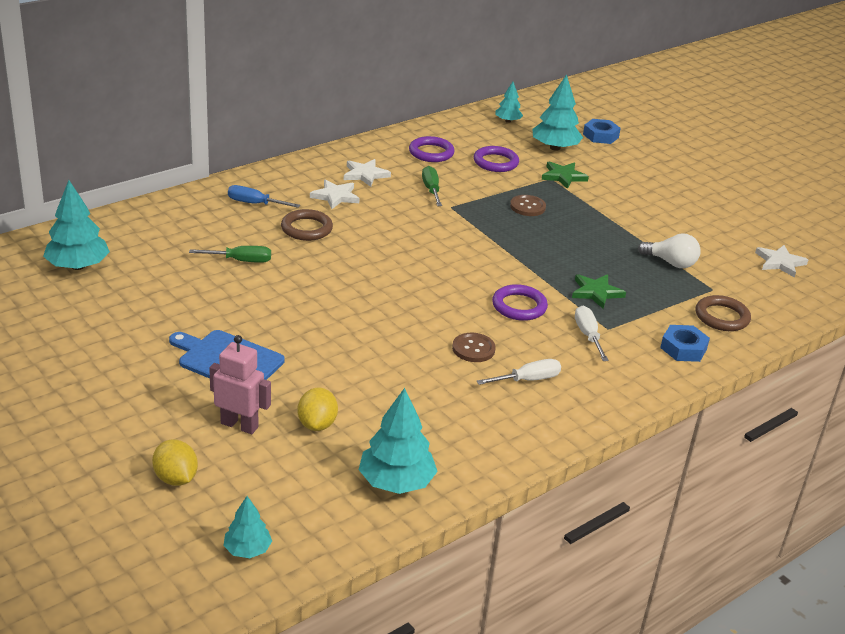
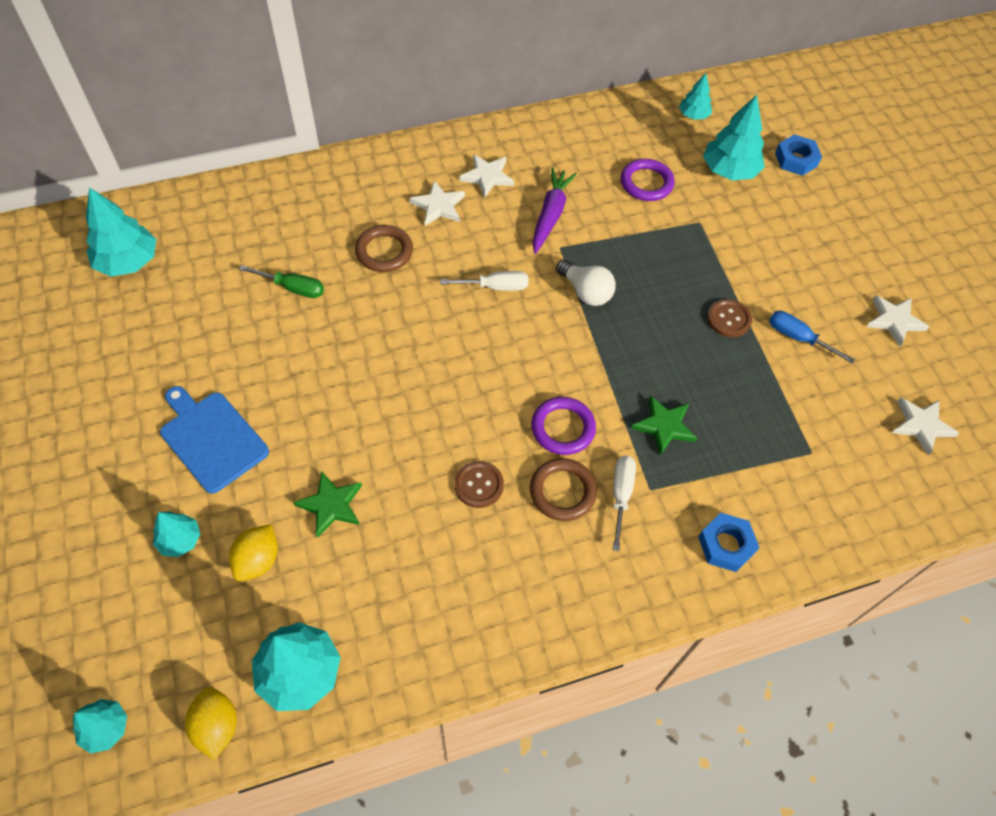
camera: 20 degrees right, 25 degrees up
(176, 478) = (83, 602): yellow lemon -> yellow lemon (217, 726)
(239, 425) = (180, 540): pink robot -> turquoise tree
(255, 204) = (347, 201): blue screwdriver -> blue screwdriver (798, 338)
(431, 153) = (578, 154): purple ring -> none
(431, 190) = (550, 215): green screwdriver -> purple carrot
(527, 207) = (649, 265): brown button -> brown button (728, 319)
(528, 380) = (517, 550): white screwdriver -> white screwdriver (495, 287)
(563, 176) = (716, 221): green star -> green star (331, 505)
(671, 263) = (780, 396): white light bulb -> white light bulb (586, 292)
(722, 317) = (800, 503): brown ring -> brown ring (562, 491)
(726, 211) = (894, 320): none -> white star

